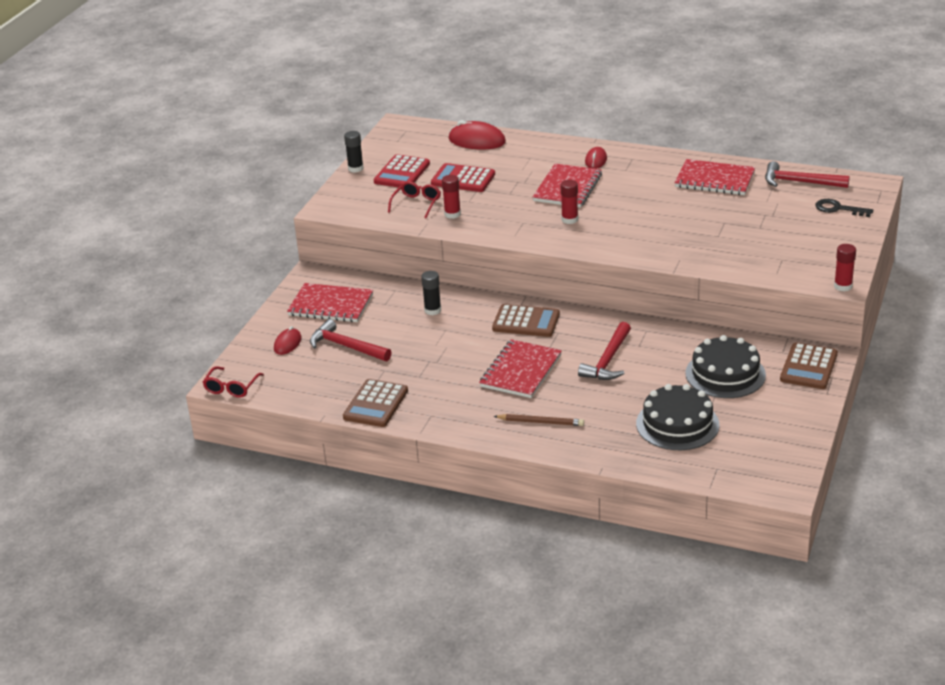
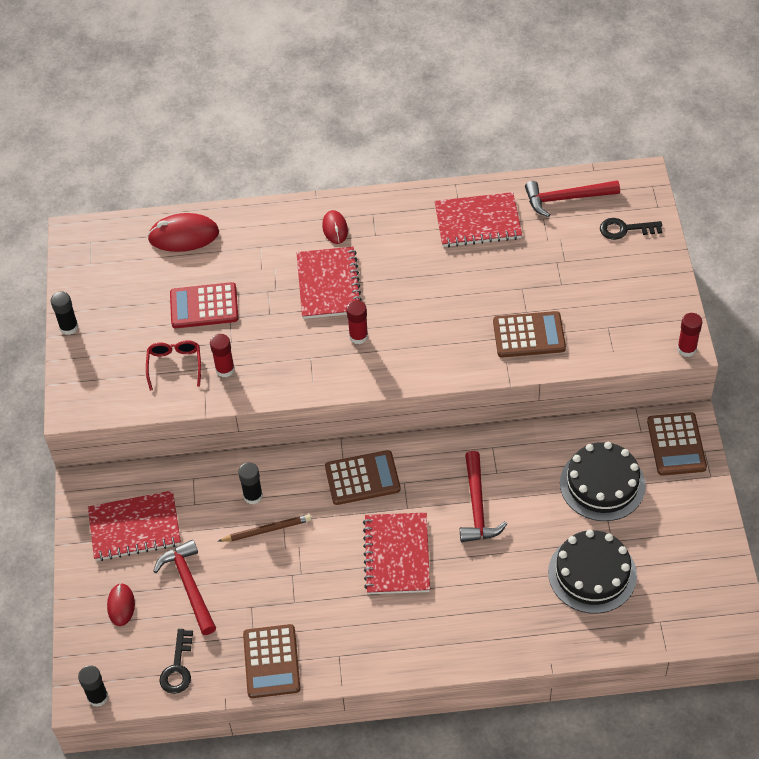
camera: 25 degrees left, 20 degrees up
(231, 388) = (98, 697): red glasses -> black glue stick
(302, 388) = (178, 667): none -> black key
(346, 346) = (189, 585): red hammer -> red hammer turned 60 degrees clockwise
(402, 173) = (127, 318): red calculator -> none
(541, 422) = (457, 622): brown pencil -> brown pencil (267, 530)
(710, 249) = (529, 335): none -> brown calculator

